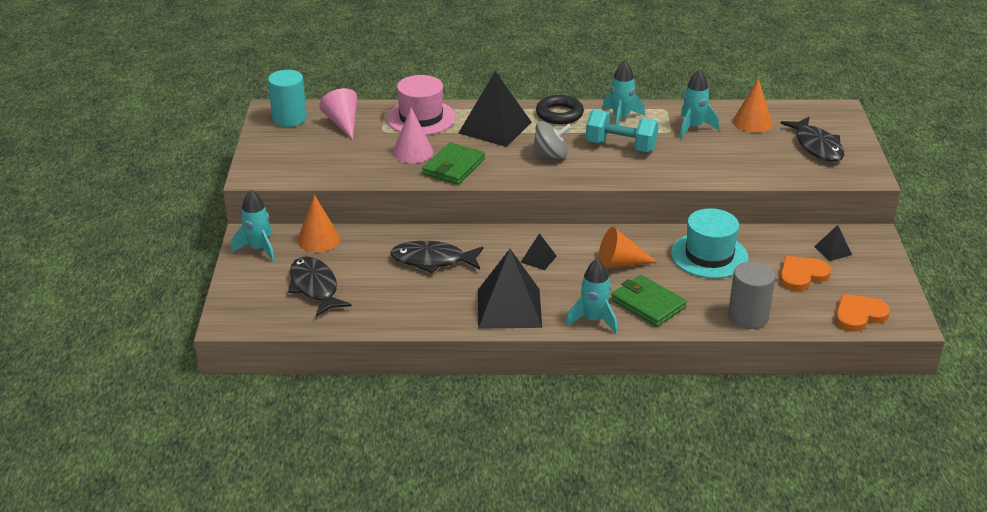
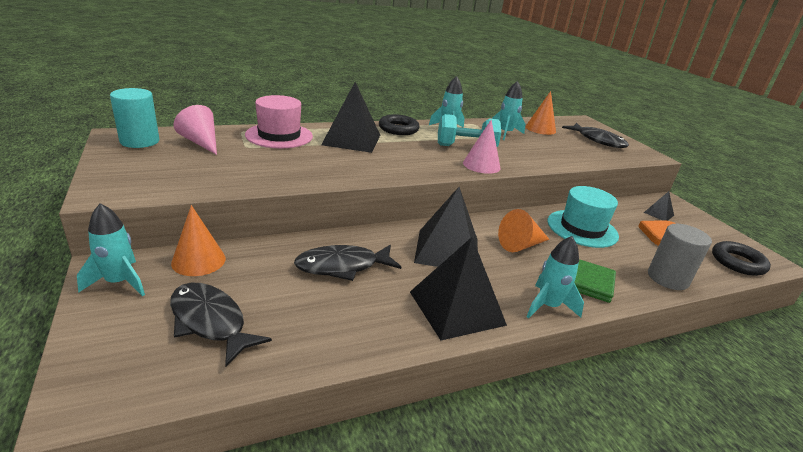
camera: 25 degrees left, 5 degrees down
(412, 152) = (285, 161): pink cone -> pink cone (481, 165)
(454, 167) = (334, 171): green wallet -> none
(538, 259) = (447, 250): black pyramid -> black pyramid, size x2.20
(551, 155) = (415, 156): grey spinning top -> none
(859, 315) = (737, 262): orange heart -> black ring

